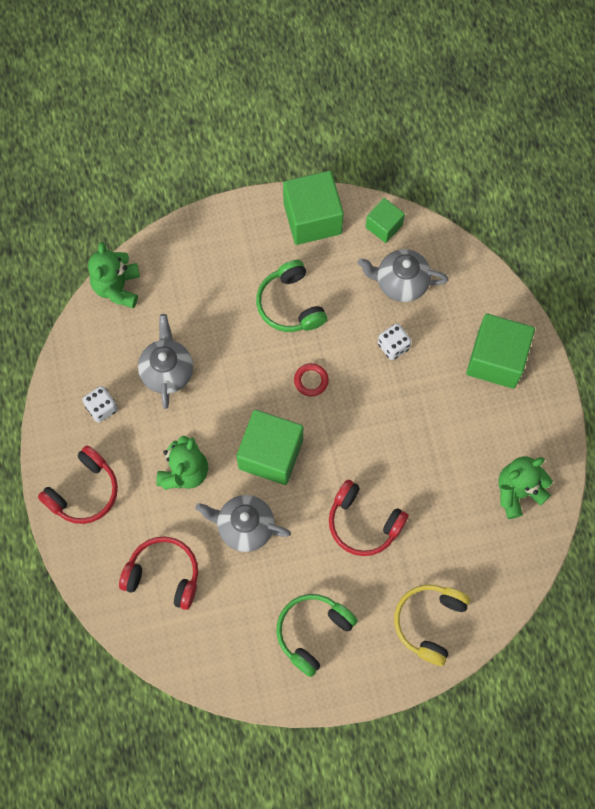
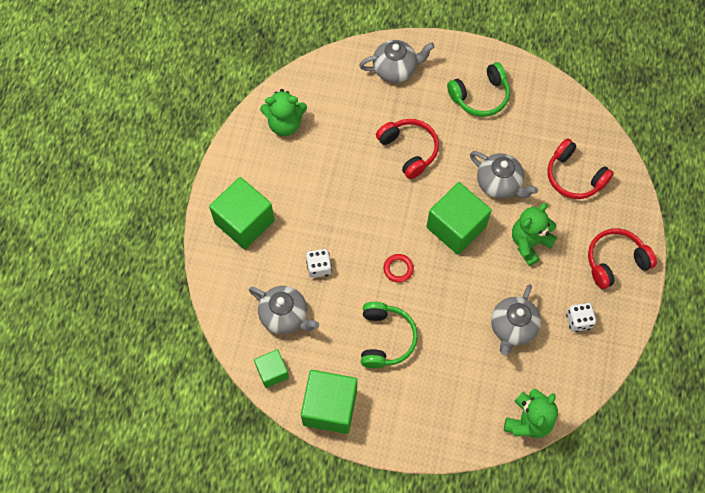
camera: 155 degrees left, 5 degrees down
(429, 622) = (395, 69): yellow headphones -> grey teapot

